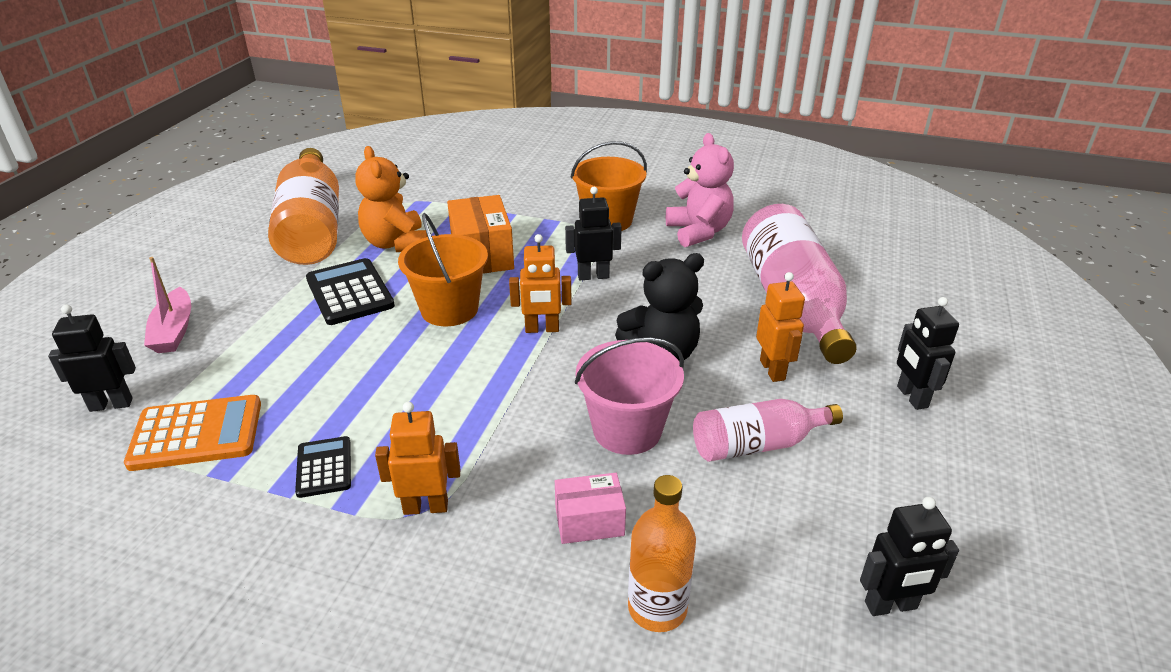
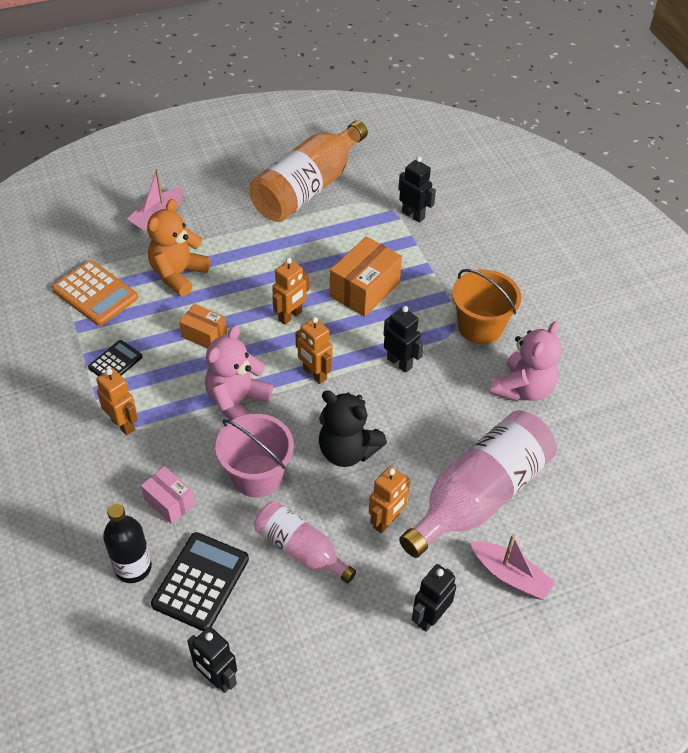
camera: 50 degrees right, 15 degrees up
(111, 404) = (86, 244): black robot -> black robot (413, 215)
(349, 293) = (261, 258): black calculator -> black calculator (200, 581)
(388, 377) = (204, 334): none -> orange box
(396, 243) = (332, 239): orange teddy bear -> orange teddy bear (178, 274)
(449, 309) = (290, 316): orange bucket -> orange robot
(510, 397) = (237, 402): none -> pink teddy bear
(657, 608) = (133, 567): orange bottle -> black bottle
(897, 329) = (510, 575): none -> pink boat

